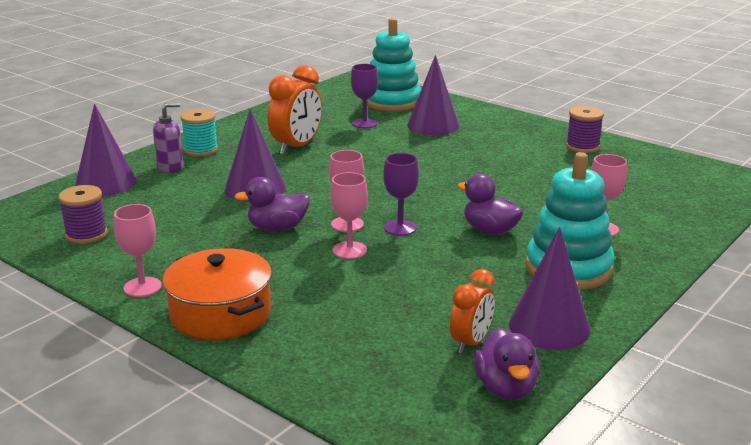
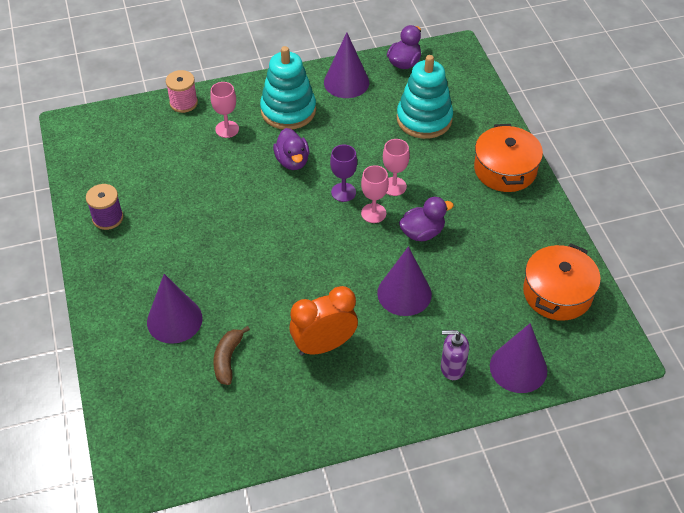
camera: 145 degrees left, 25 degrees up
(86, 234) = (557, 293): purple spool -> orange pot
(142, 287) = (539, 214): pink goblet -> none
(201, 150) = (409, 388): turquoise spool -> none
(277, 228) = (422, 232): purple duck -> purple duck turned 45 degrees counterclockwise
(364, 123) = (228, 359): purple goblet -> brown banana
(392, 102) = (157, 394): turquoise stacking toy -> turquoise stacking toy (424, 119)
(471, 342) = (393, 91): orange clock -> none
(687, 231) = (183, 103): none -> pink spool

